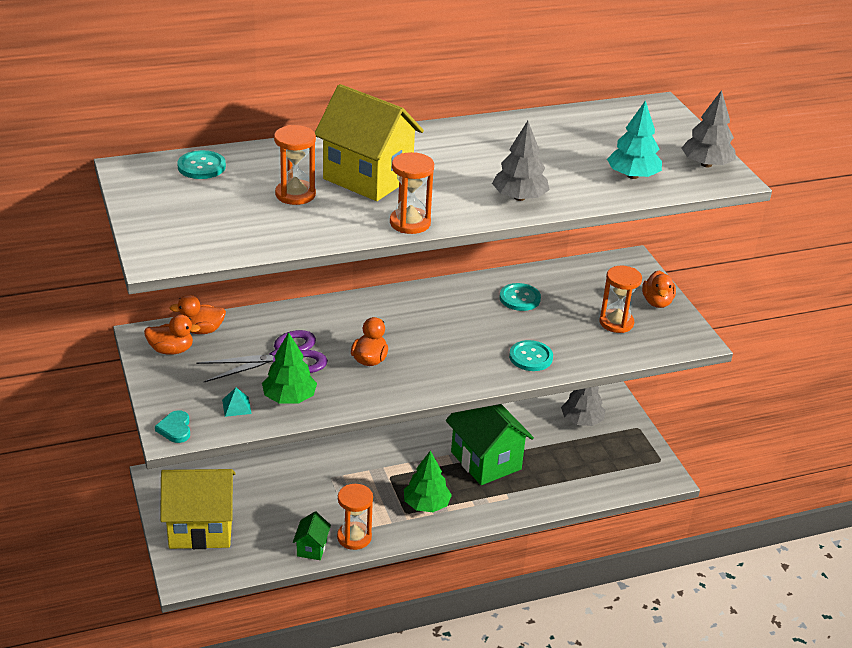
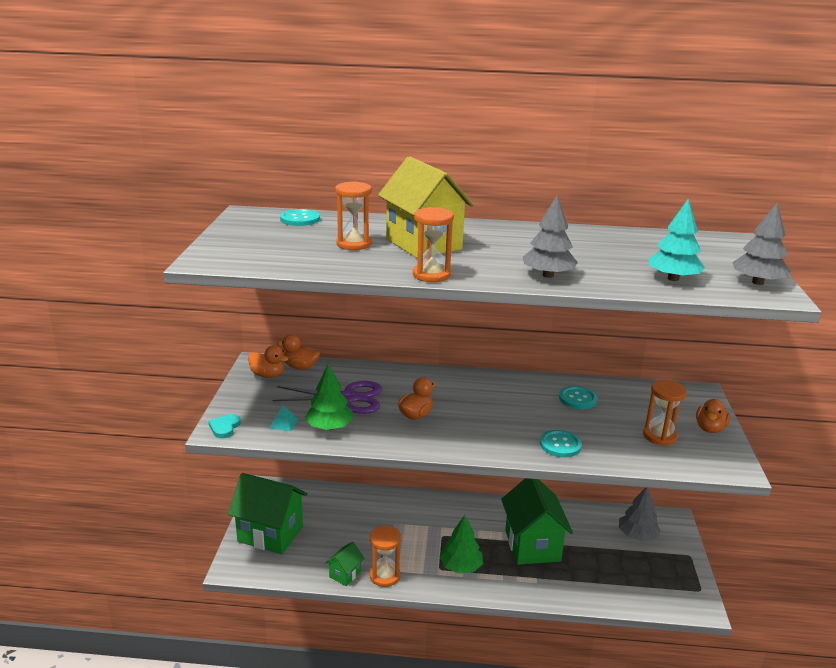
camera: 25 degrees right, 10 degrees down
(201, 529) = (270, 534): yellow house -> green house

